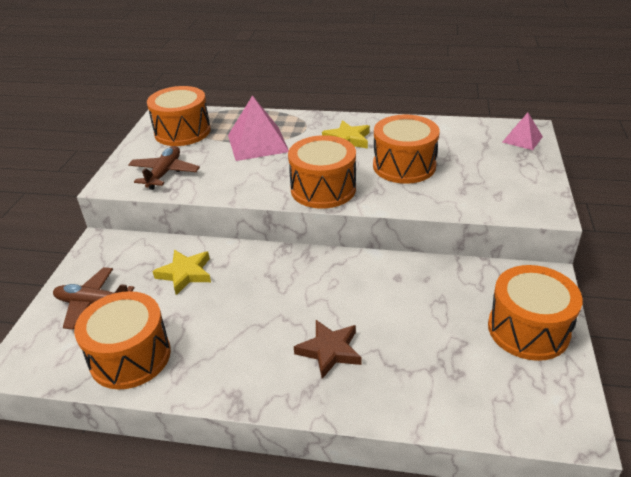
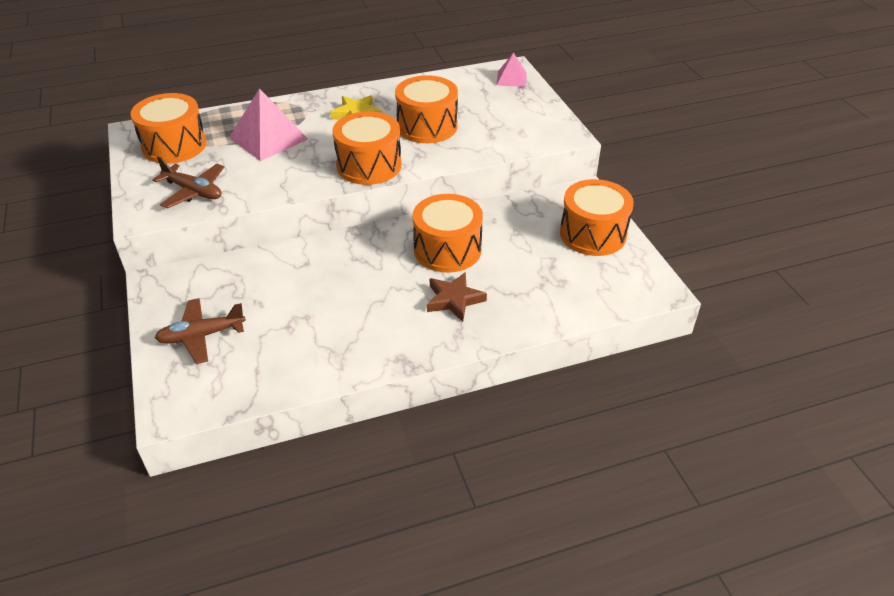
camera: 30 degrees left, 5 degrees up
(130, 356) = (281, 364): orange drum -> orange drum (447, 249)
(164, 173) = (193, 191): brown plane -> brown plane turned 135 degrees clockwise
(185, 274) = (274, 282): yellow star -> none

